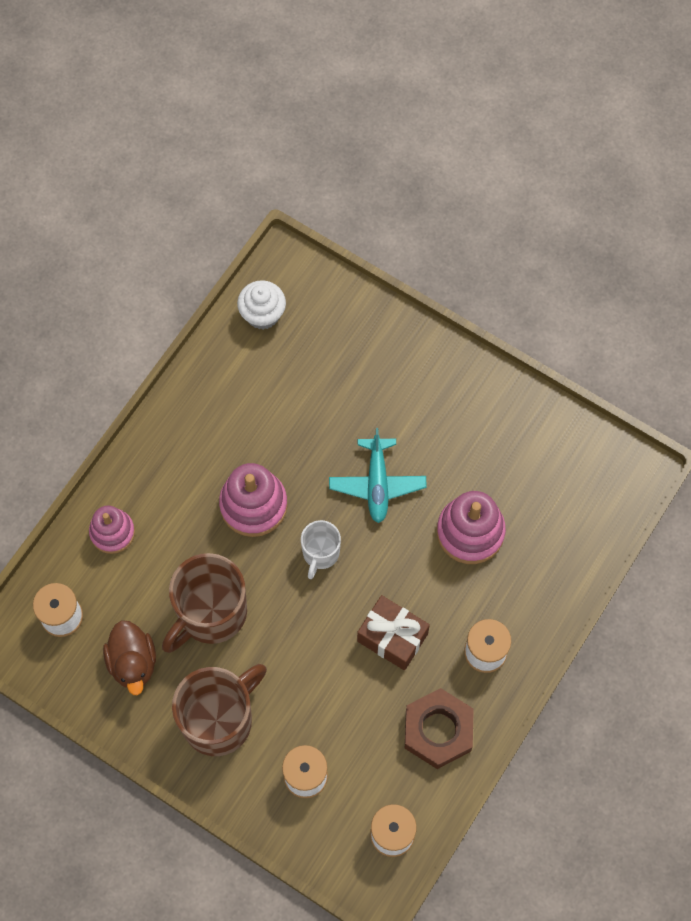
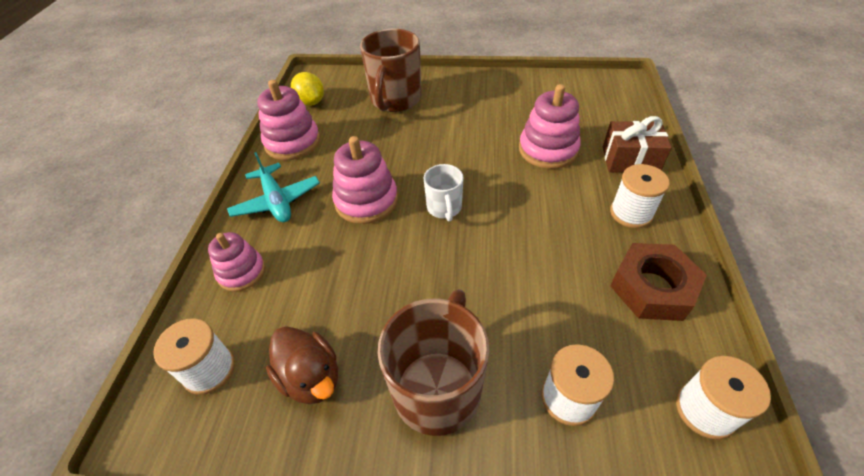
camera: 25 degrees left, 20 degrees down
(210, 613) = (372, 294): brown mug -> brown mug (395, 100)
(216, 378) = (292, 142): none -> pink stacking toy
(262, 314) = (311, 102): white cupcake -> yellow lemon
(377, 484) = (457, 151): turquoise plane -> turquoise plane (276, 201)
(392, 637) = (549, 237): brown gift -> brown gift (630, 160)

